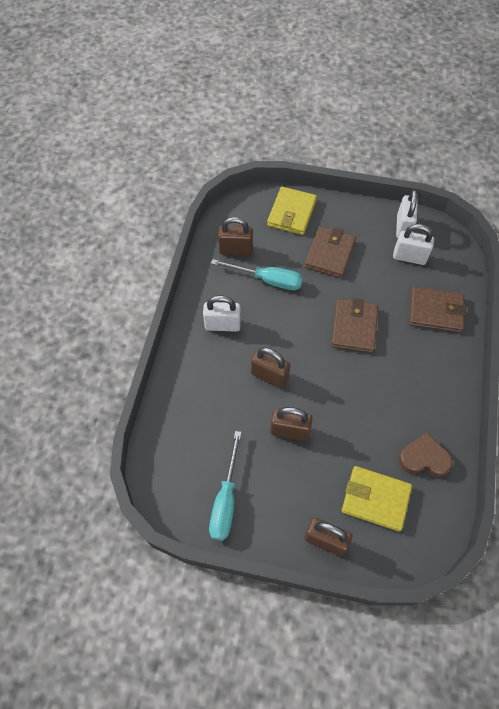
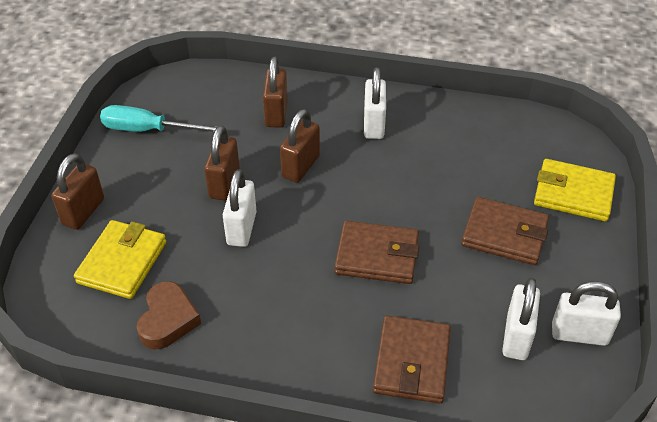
camera: 90 degrees right, 15 degrees down
(236, 250) = (493, 135): brown padlock -> brown padlock (276, 114)
(267, 280) = (448, 166): turquoise screwdriver -> none
(335, 415) = (242, 228): none -> white padlock

